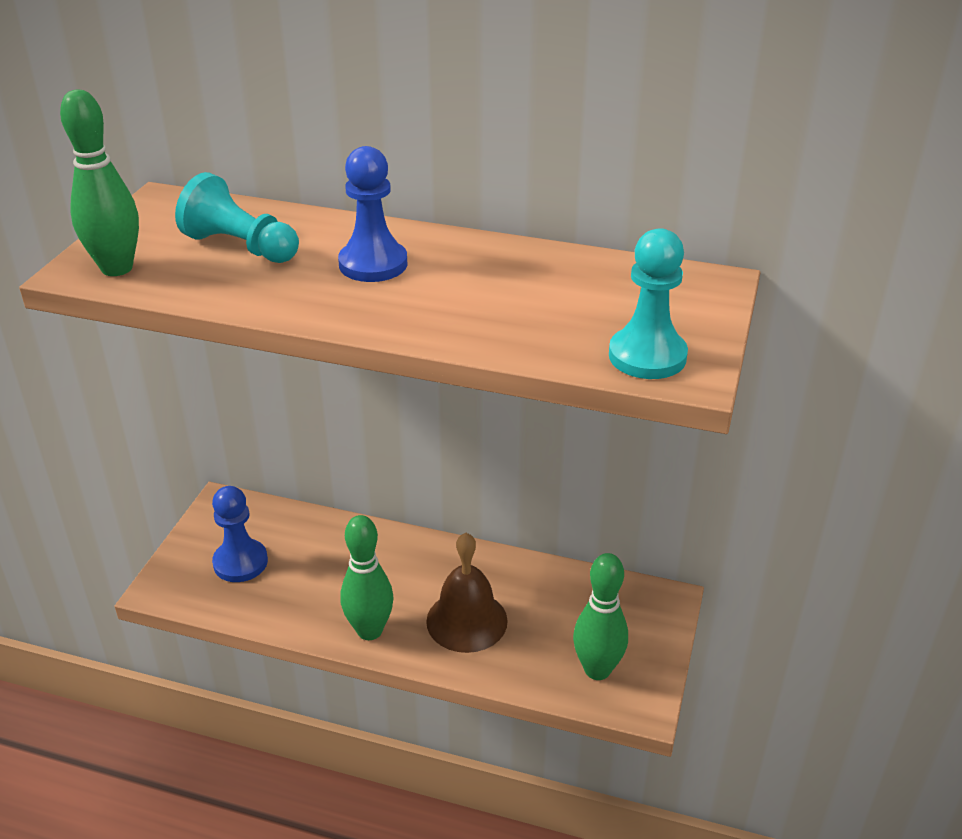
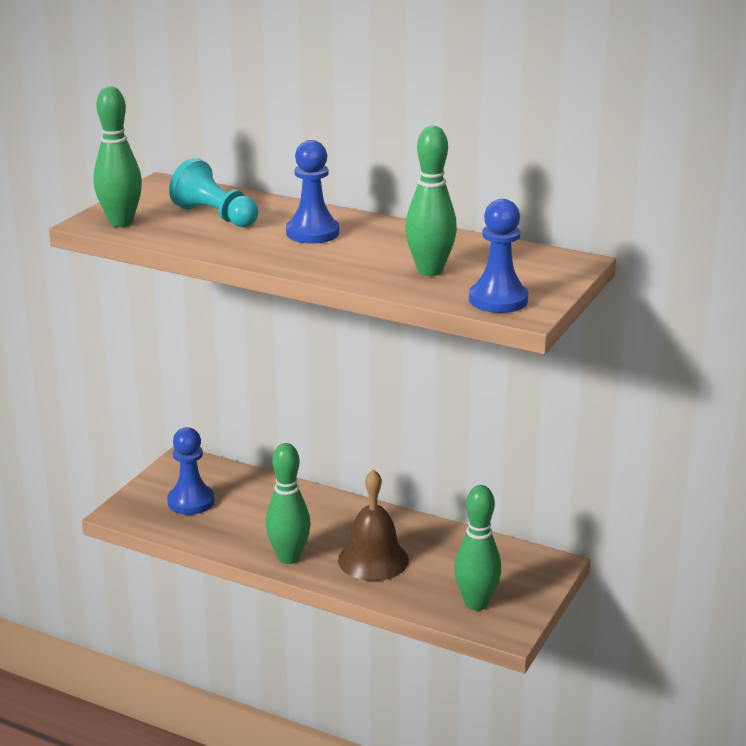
camera: 10 degrees right, 10 degrees down
(542, 314) = (430, 271): none -> green bowling pin
(647, 356) = (498, 300): turquoise pawn -> blue pawn

